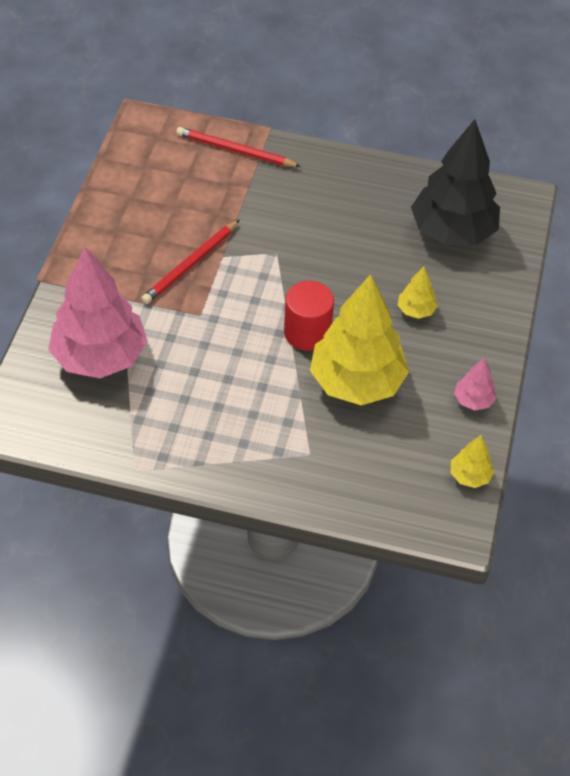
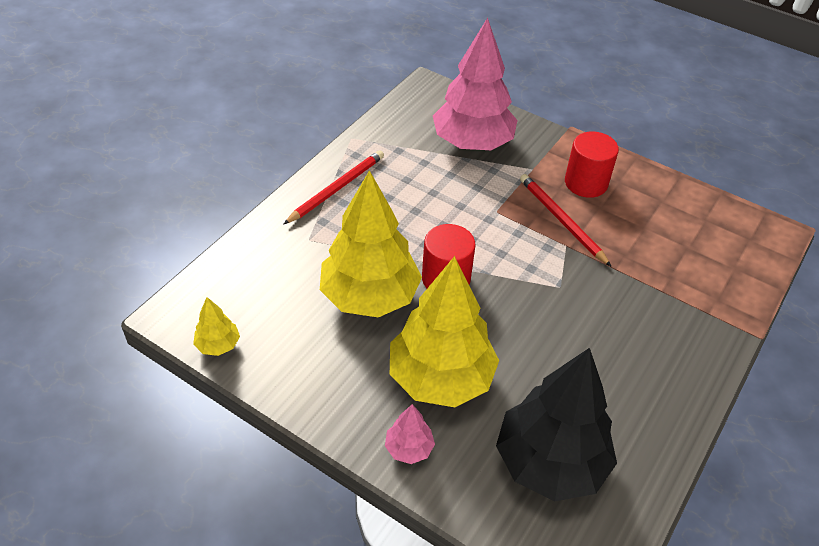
camera: 110 degrees right, 5 degrees down
(127, 254) = (586, 183): none -> red cylinder
(235, 151) = (723, 296): red pencil -> red pencil (337, 188)
(416, 310) = (440, 378): yellow tree -> yellow tree, size x2.32
(473, 400) = (301, 384): pink tree -> pink tree (409, 448)

